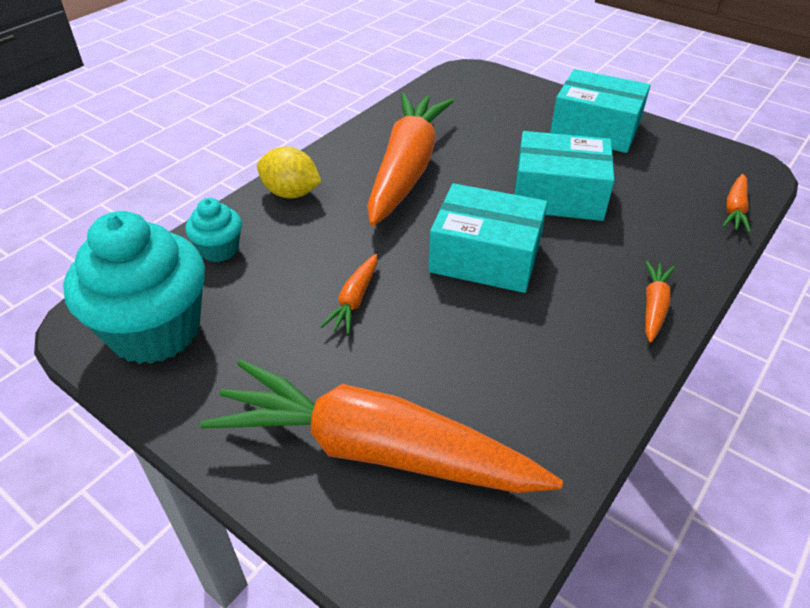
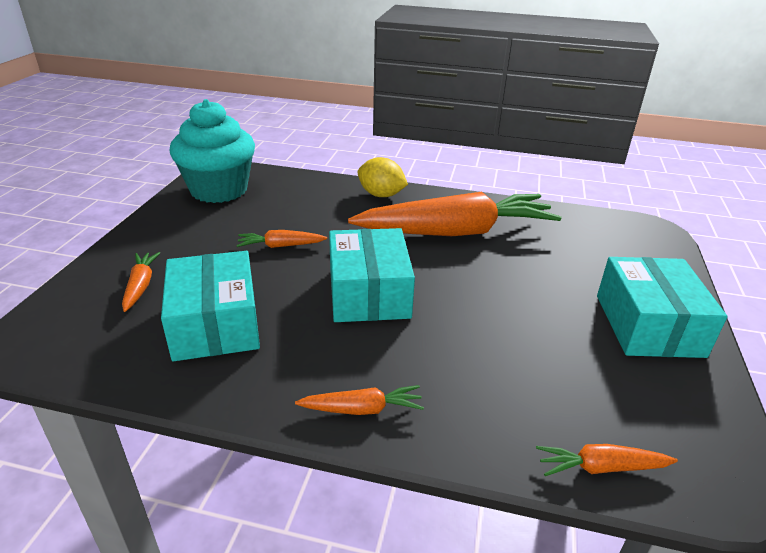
camera: 65 degrees right, 10 degrees down
(219, 250) = (302, 188): turquoise cupcake -> none
(291, 193) = (381, 195): yellow lemon -> yellow lemon turned 60 degrees counterclockwise
(374, 449) = (140, 286): orange carrot -> orange carrot, size x0.40
(558, 194) = (496, 318): turquoise box -> turquoise box (215, 323)

